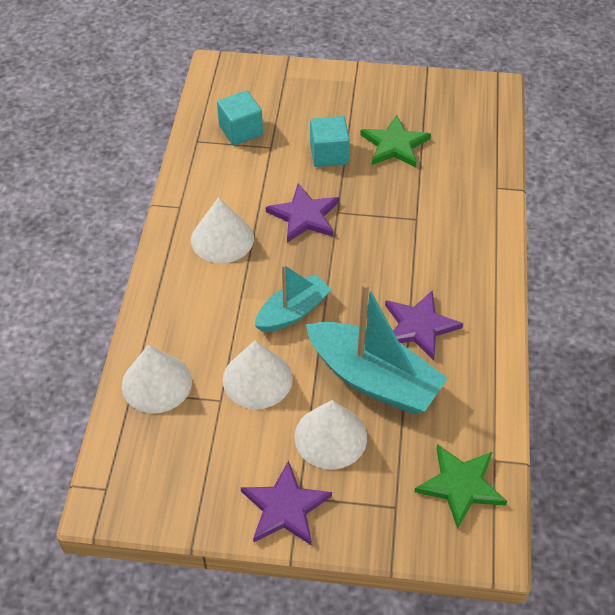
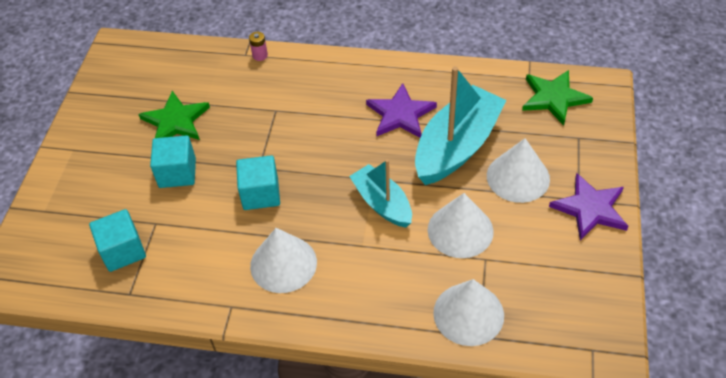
camera: 85 degrees left, 0 degrees up
(304, 216) = (260, 194): purple star -> turquoise cube
(496, 199) = (260, 55): none -> pink battery

